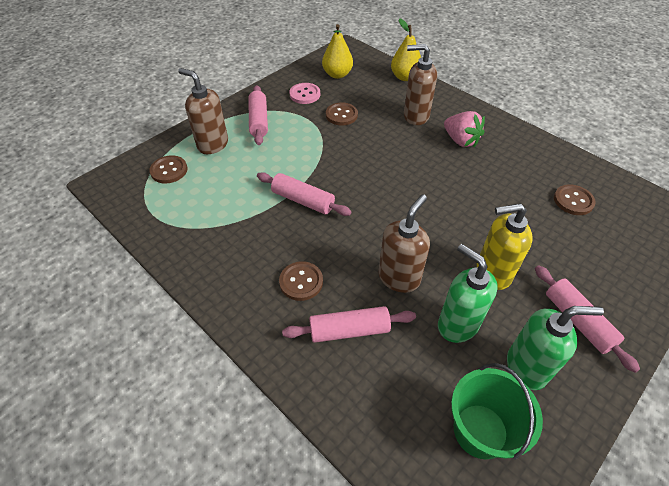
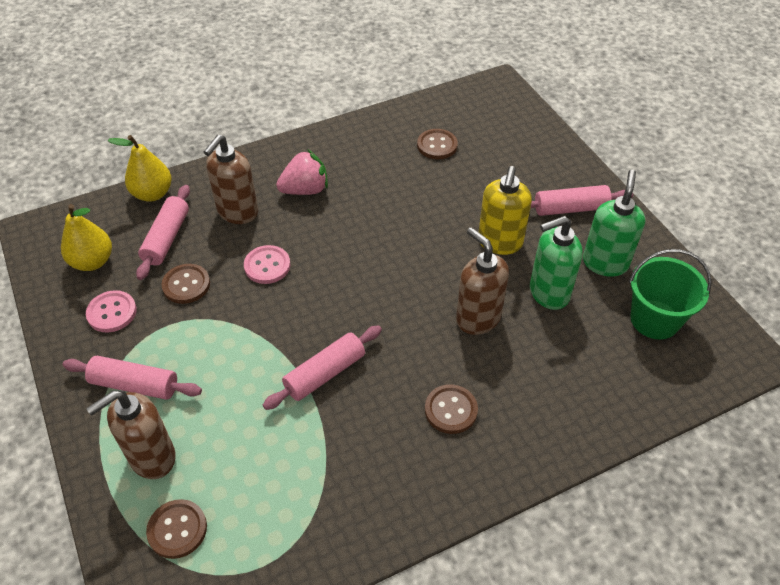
camera: 70 degrees left, 0 degrees up
(349, 330) = (528, 383): pink rolling pin -> pink rolling pin (167, 238)
(378, 144) = (267, 266): none -> pink button

